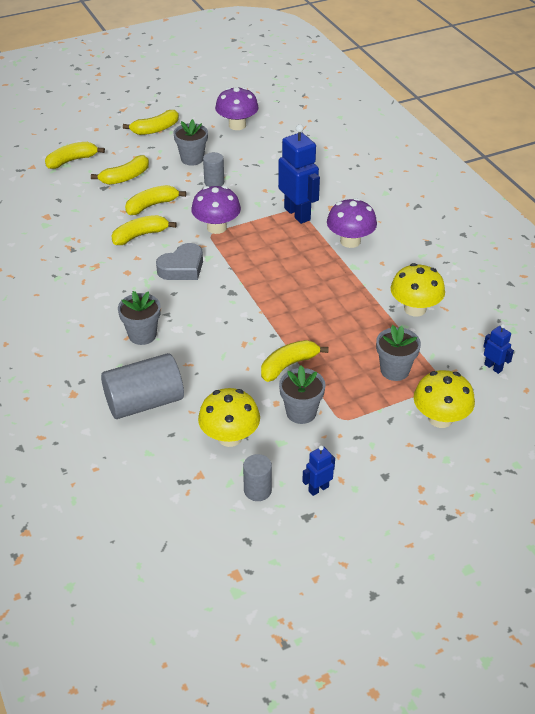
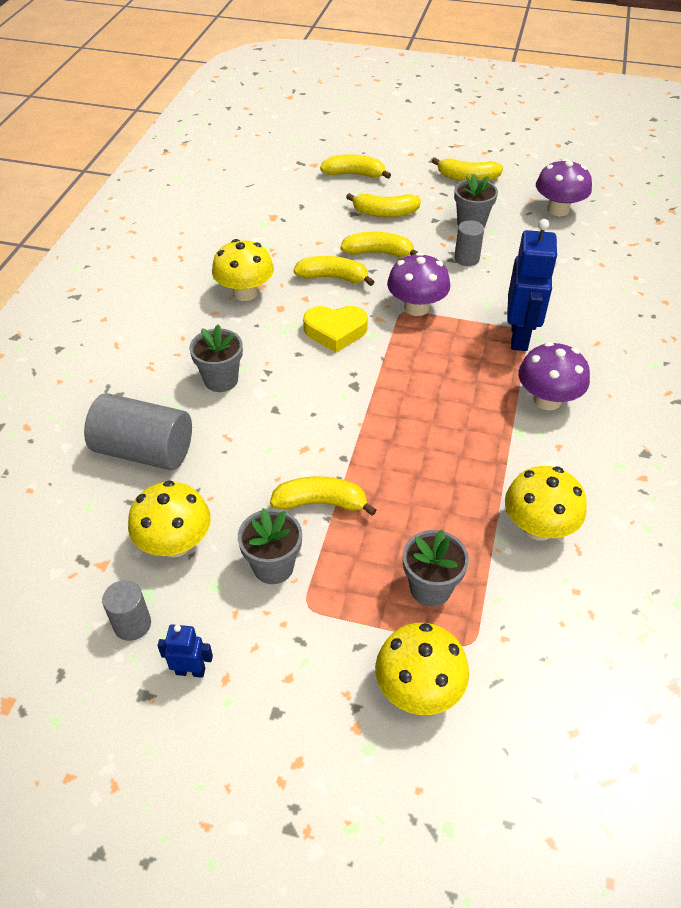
camera: 40 degrees right, 5 degrees up
(90, 275) = (245, 293): none -> yellow mushroom
(182, 268) = (335, 332): grey heart -> yellow heart
(493, 367) = (560, 669): blue robot -> none

